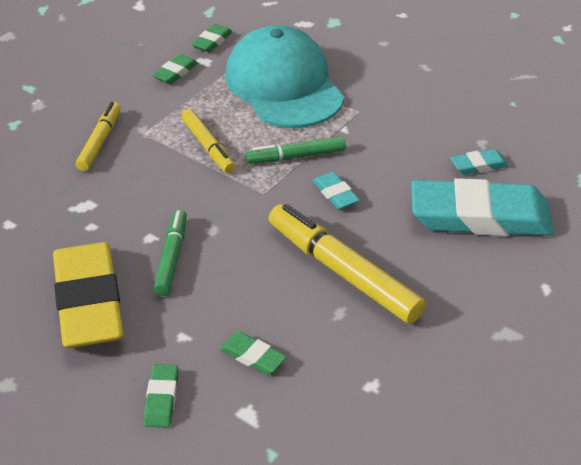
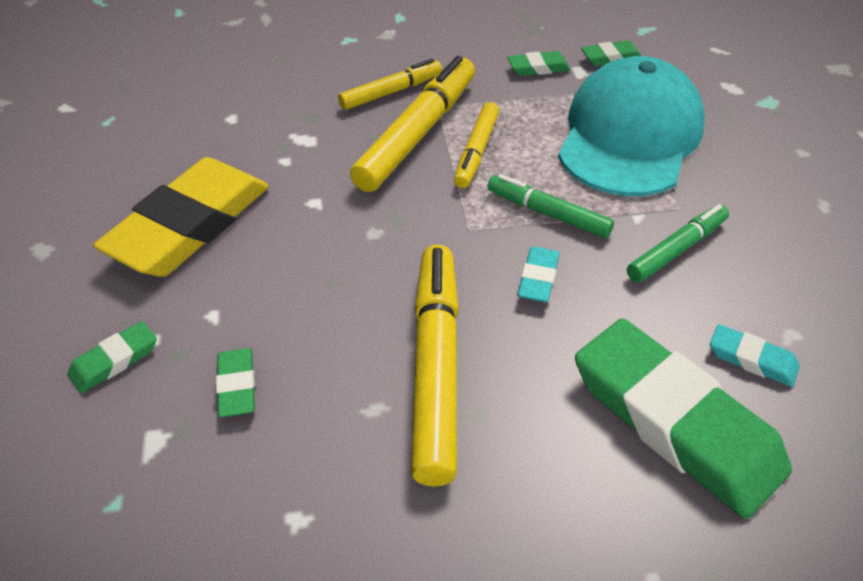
camera: 45 degrees right, 5 degrees up
(156, 158) = (417, 134): none -> yellow marker
(172, 257) = (305, 234): green marker -> green marker (676, 250)
(480, 217) = (675, 422): turquoise eraser -> green eraser

